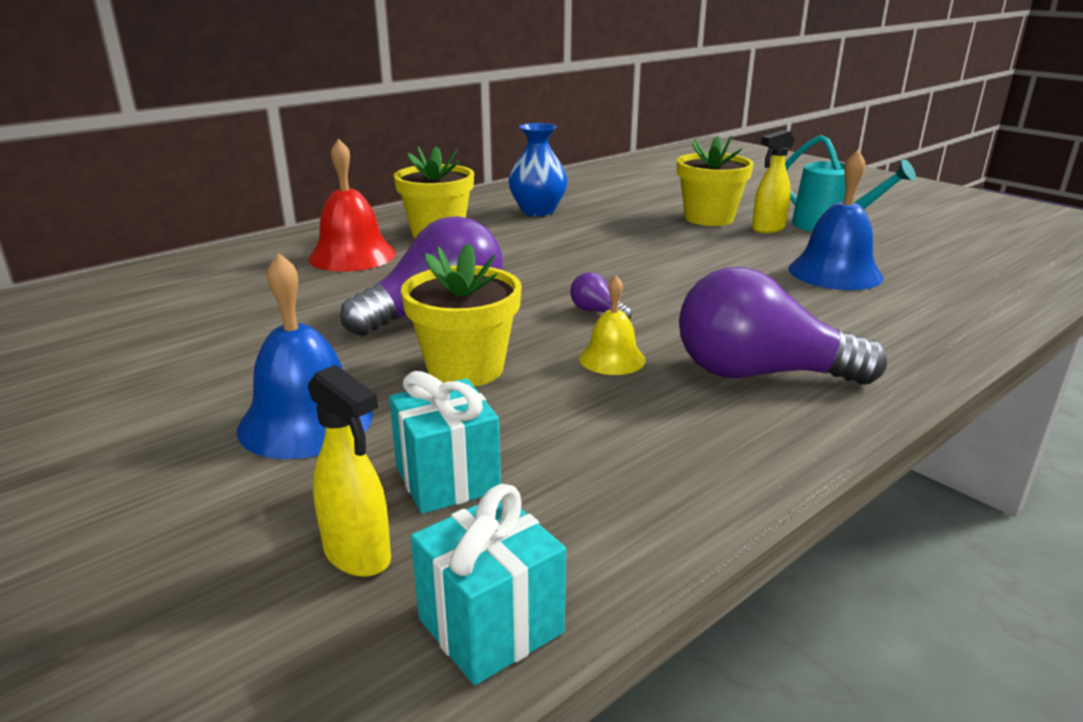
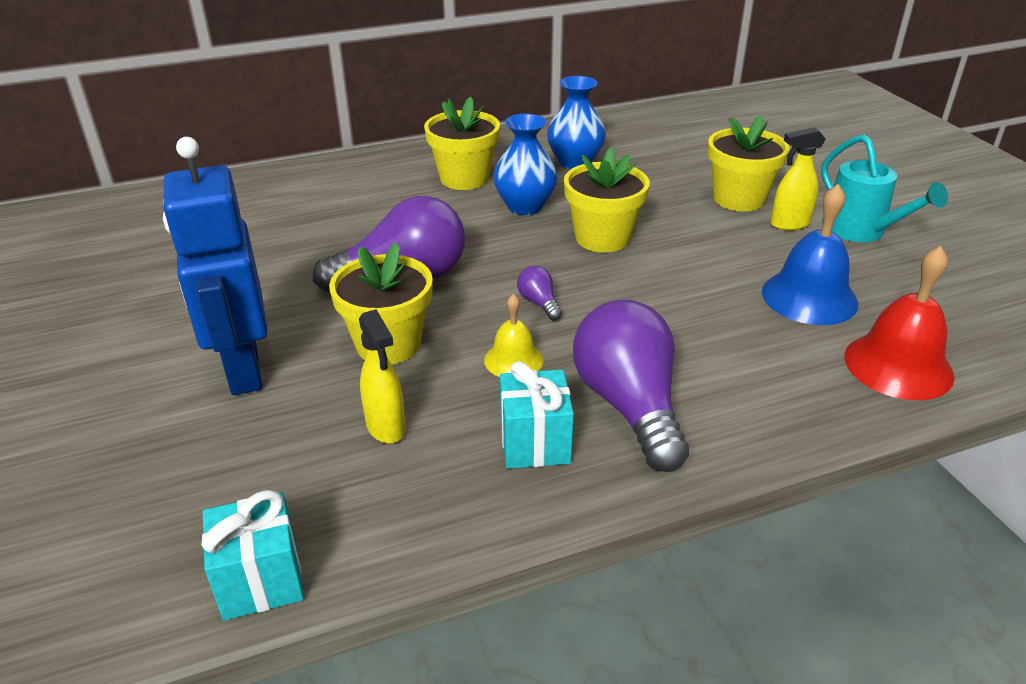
camera: 20 degrees right, 10 degrees up
(306, 421) = (243, 370): blue bell -> blue robot
(352, 255) = (376, 195): red bell -> red bell (898, 365)
(358, 555) = (211, 499): yellow spray bottle -> yellow spray bottle (386, 428)
(447, 479) = (308, 450): turquoise gift -> turquoise gift (535, 443)
(517, 245) = (525, 206): none -> blue vase
(613, 258) = (602, 238): none -> yellow flower pot
(759, 374) = (629, 405): purple light bulb -> purple light bulb turned 45 degrees clockwise

